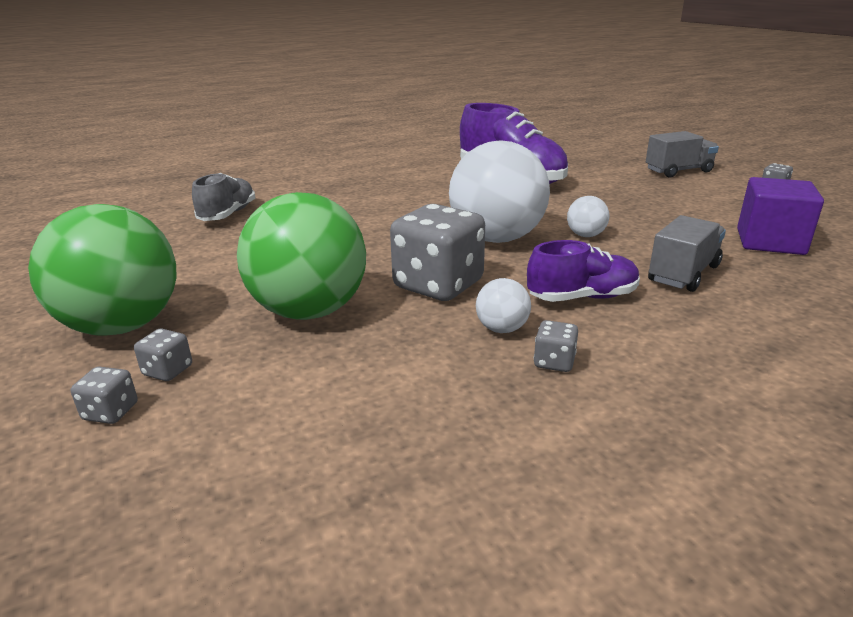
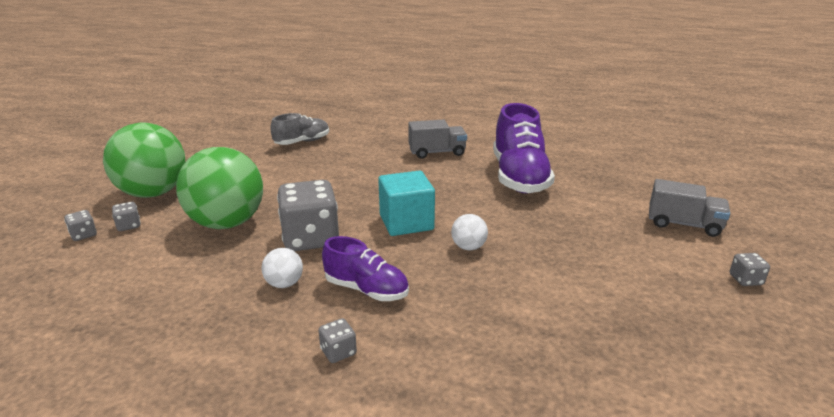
camera: 40 degrees right, 0 degrees up
(496, 238) = (406, 222): white ball -> turquoise cube
(554, 362) = (267, 318): grey dice -> grey dice (338, 352)
(683, 274) = (468, 310): grey truck -> grey truck (437, 152)
(770, 242) = (604, 324): purple cube -> none

